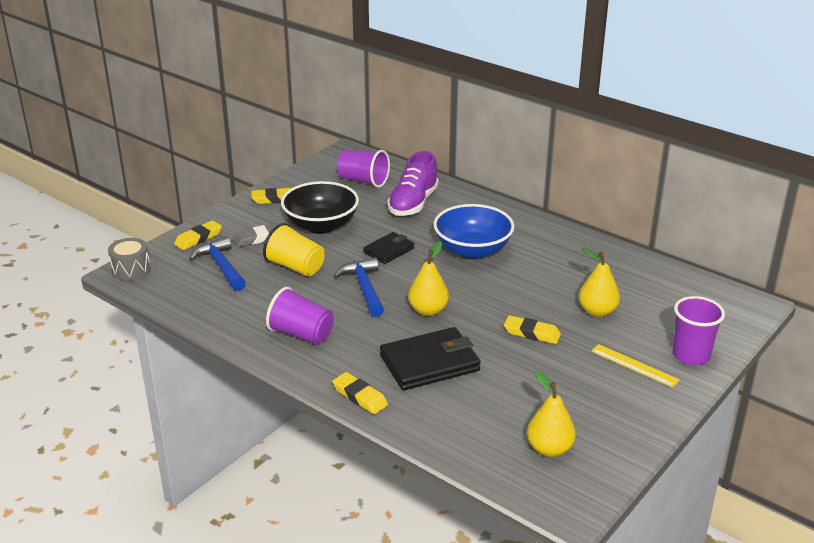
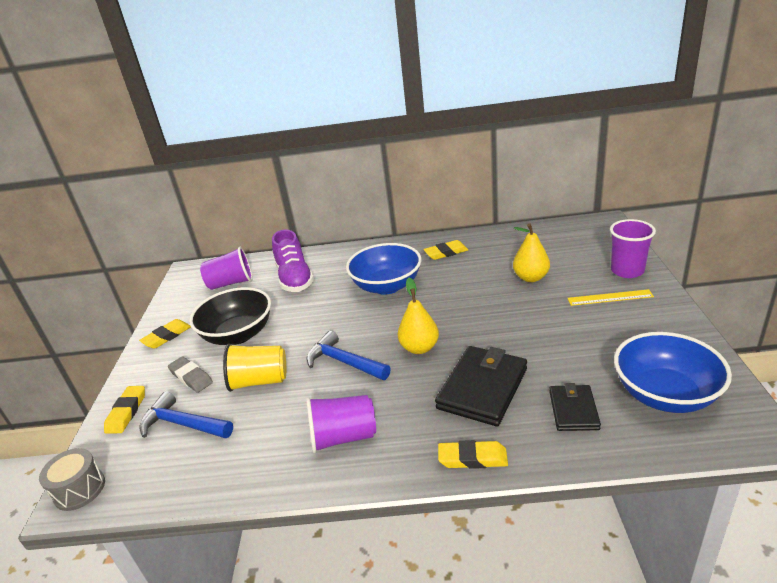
camera: 35 degrees left, 0 degrees up
(258, 238) = (191, 377): grey eraser -> grey eraser turned 75 degrees counterclockwise
(389, 250) = (323, 321): black wallet -> black wallet (573, 410)
(531, 333) = (515, 318): yellow eraser -> yellow eraser (446, 253)
(549, 449) = (665, 394): yellow pear -> blue bowl

